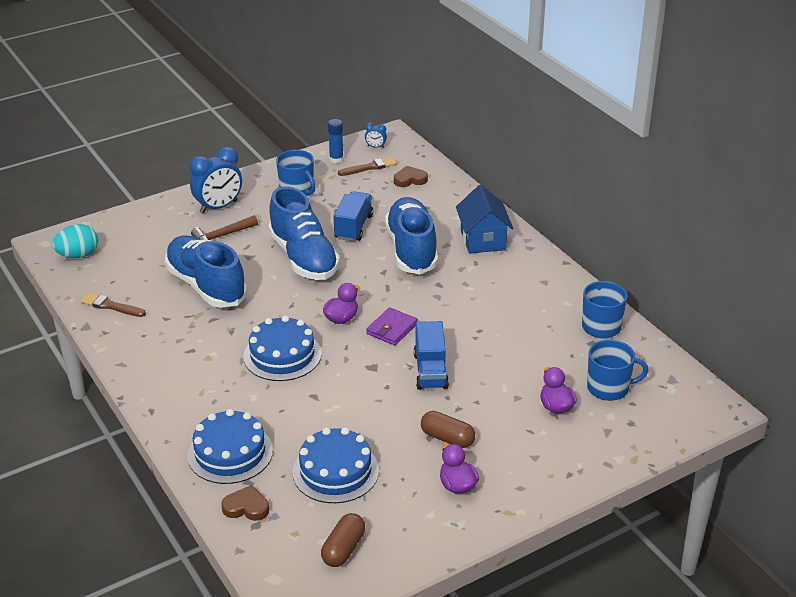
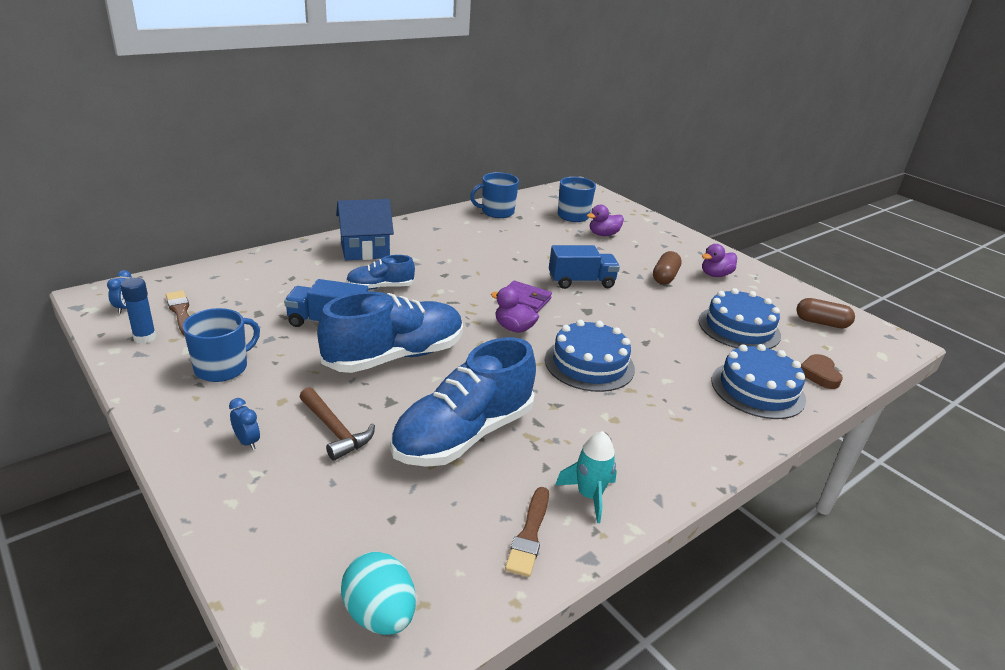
camera: 100 degrees left, 5 degrees down
(134, 333) = (589, 495): none -> turquoise rocket
(219, 207) = (247, 442): blue clock -> blue clock, size x0.45
(410, 179) = (225, 285): brown heart -> none
(411, 249) = (380, 287): blue shoe -> blue shoe, size x0.52

